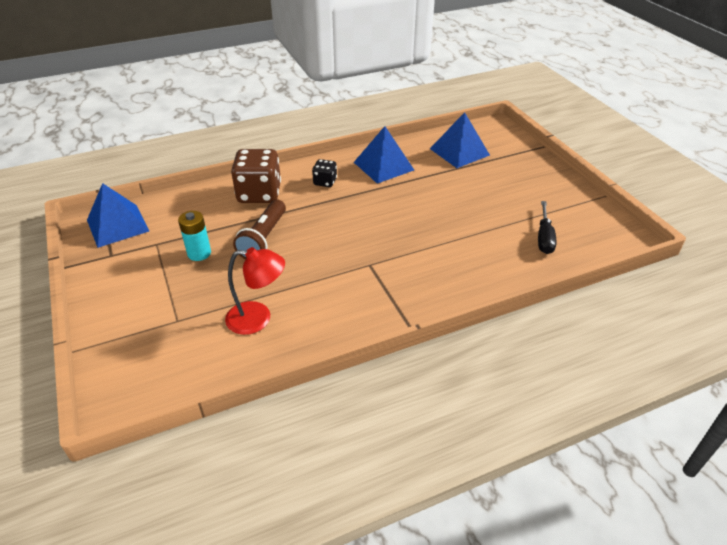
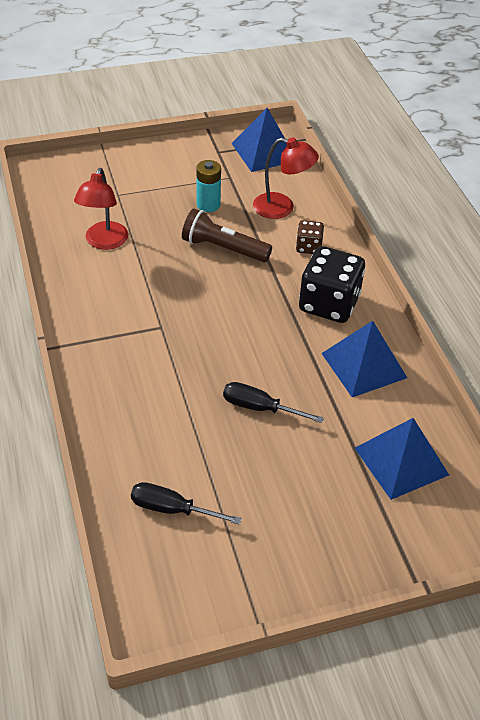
camera: 95 degrees right, 5 degrees up
(207, 210) = (282, 208): none -> red lamp
(259, 194) = (308, 247): brown dice -> brown dice, size x0.51
(325, 182) = (329, 304): black dice -> black dice, size x1.97
(438, 206) = (260, 408): none -> black screwdriver

